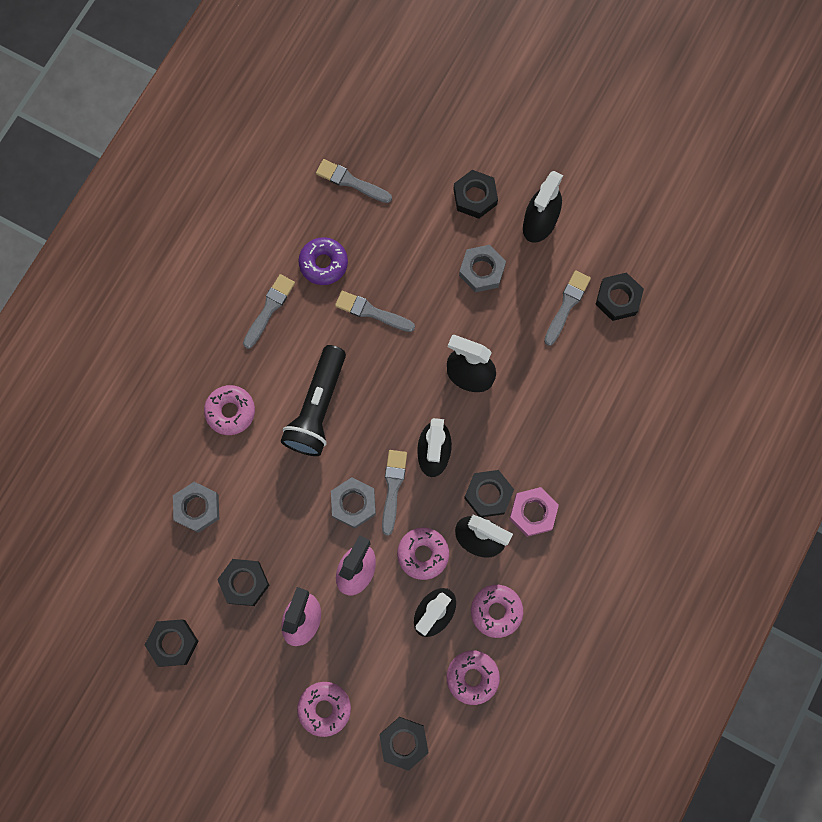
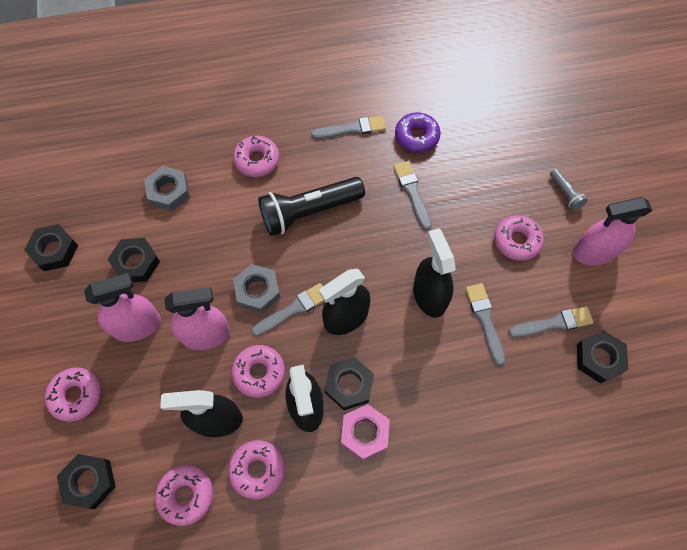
camera: 50 degrees right, 10 degrees down
(351, 182) = (491, 109): grey brush -> grey brush (485, 320)
(475, 197) = (565, 193): black nut -> grey flashlight
(481, 271) = (516, 241): grey nut -> pink donut
(539, 223) = (594, 252): black spray bottle -> pink spray bottle

